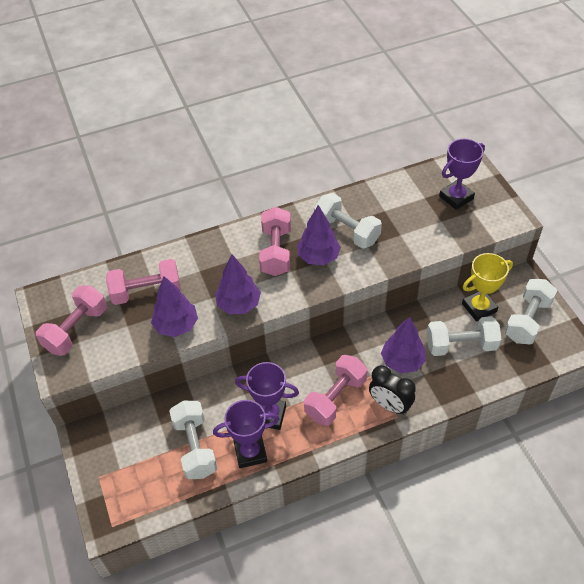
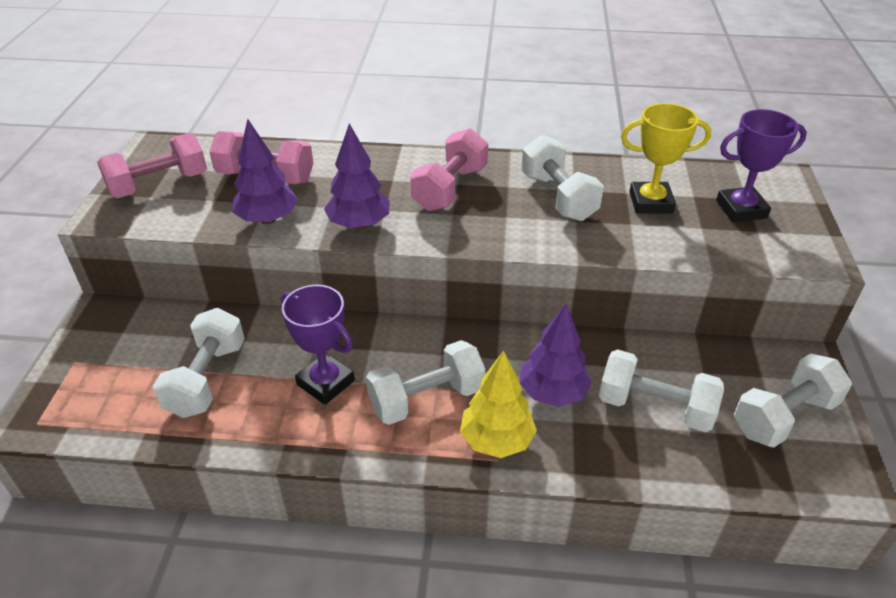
camera: 25 degrees right, 10 degrees down
(250, 452) = (266, 415): purple trophy -> none
(318, 257) = (499, 211): purple tree -> none
(335, 398) = (426, 399): pink dumbbell -> white dumbbell
(390, 405) = (496, 440): black clock -> yellow tree
(479, 307) = (712, 371): yellow trophy -> yellow trophy (650, 202)

